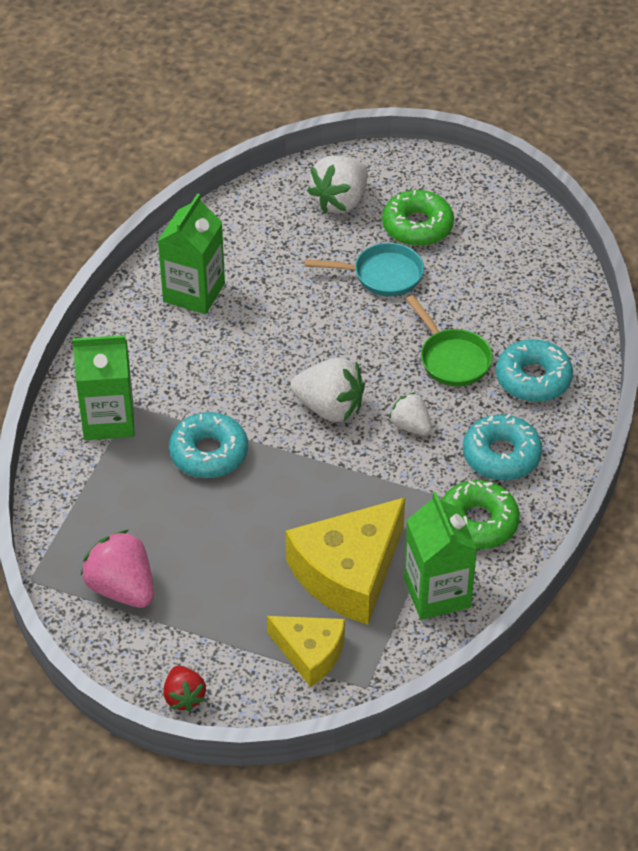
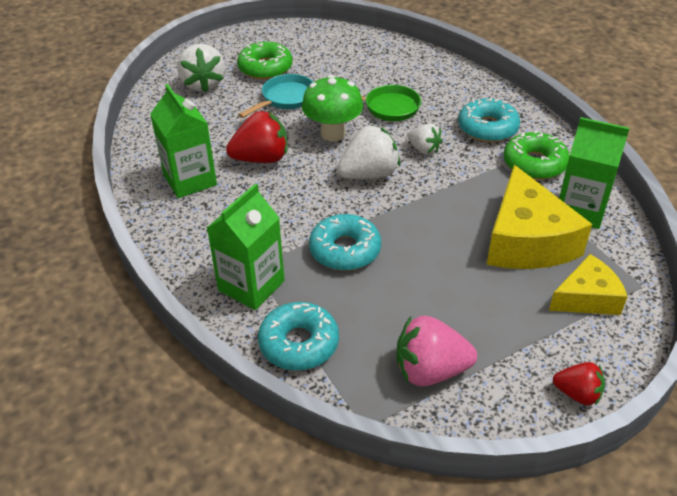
camera: 50 degrees left, 5 degrees down
(272, 319) = (261, 159): none -> red strawberry
(364, 344) = (333, 133): none -> green mushroom
(411, 426) = (424, 149): white strawberry -> white strawberry turned 135 degrees counterclockwise
(533, 379) = (439, 88): turquoise donut -> turquoise donut (299, 343)

